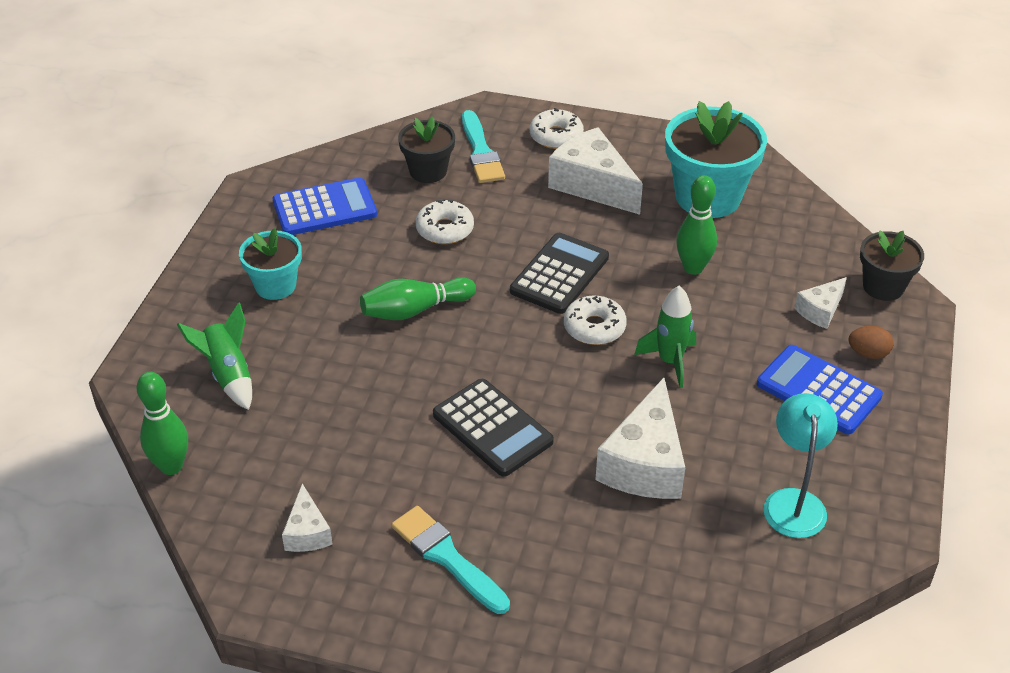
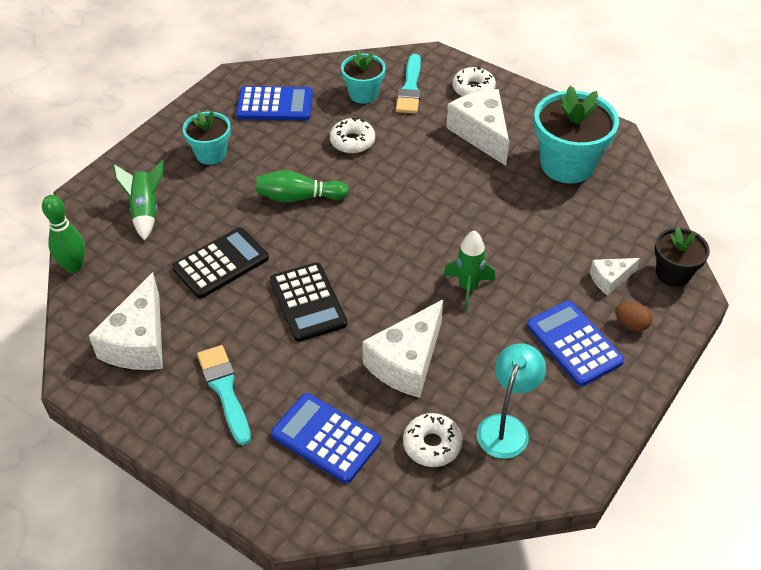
camera: 20 degrees right, 5 degrees up
(307, 532) = (139, 341): white cheese -> white cheese, size x1.90
(428, 171) = (363, 94): black flower pot -> turquoise flower pot
(559, 274) = (419, 197): black calculator -> black calculator (221, 263)
(594, 327) = (424, 245): white donut -> white donut (432, 445)
(598, 576) = (326, 438): none -> blue calculator
(693, 268) = (525, 218): green bowling pin -> none

